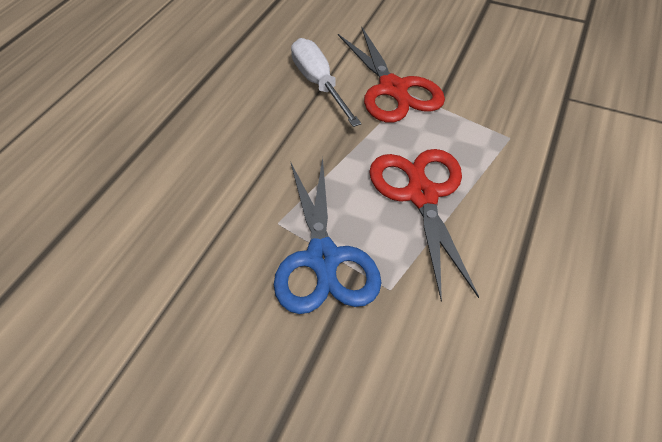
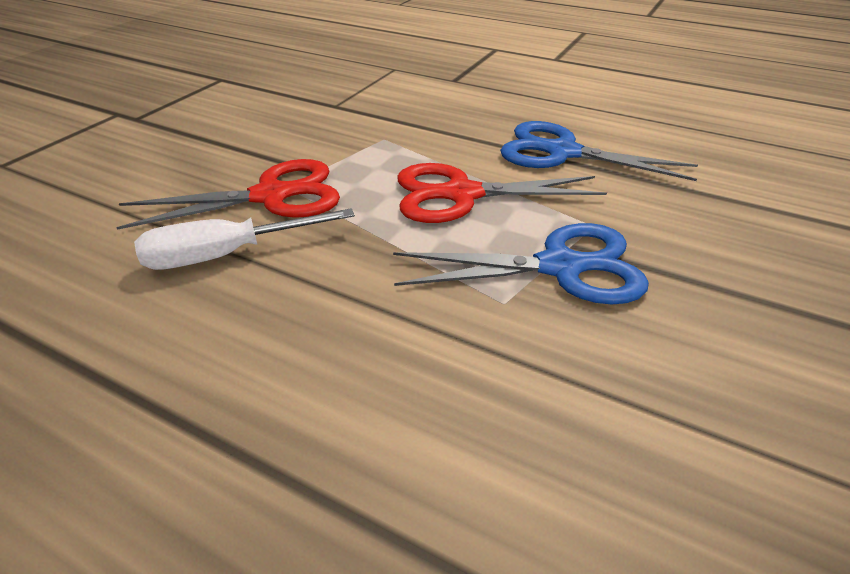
camera: 85 degrees left, 10 degrees down
(532, 276) = (562, 152): none -> blue scissors

